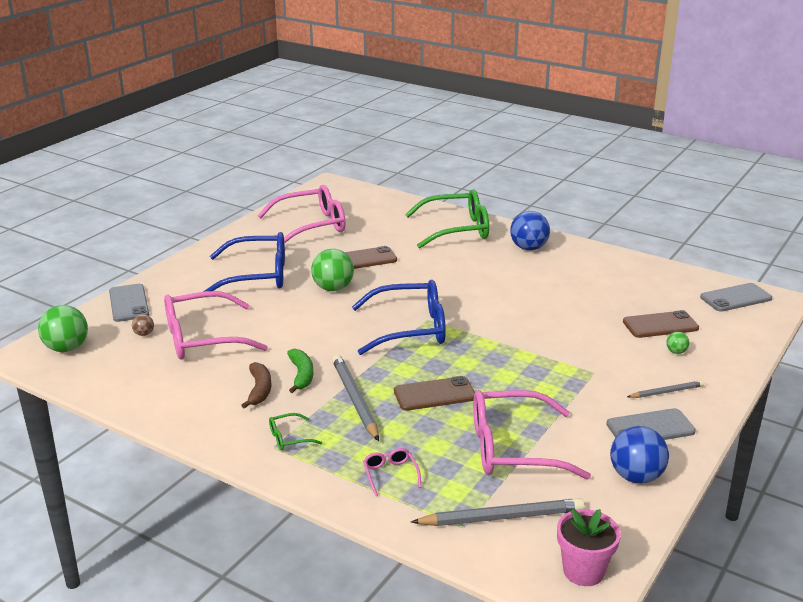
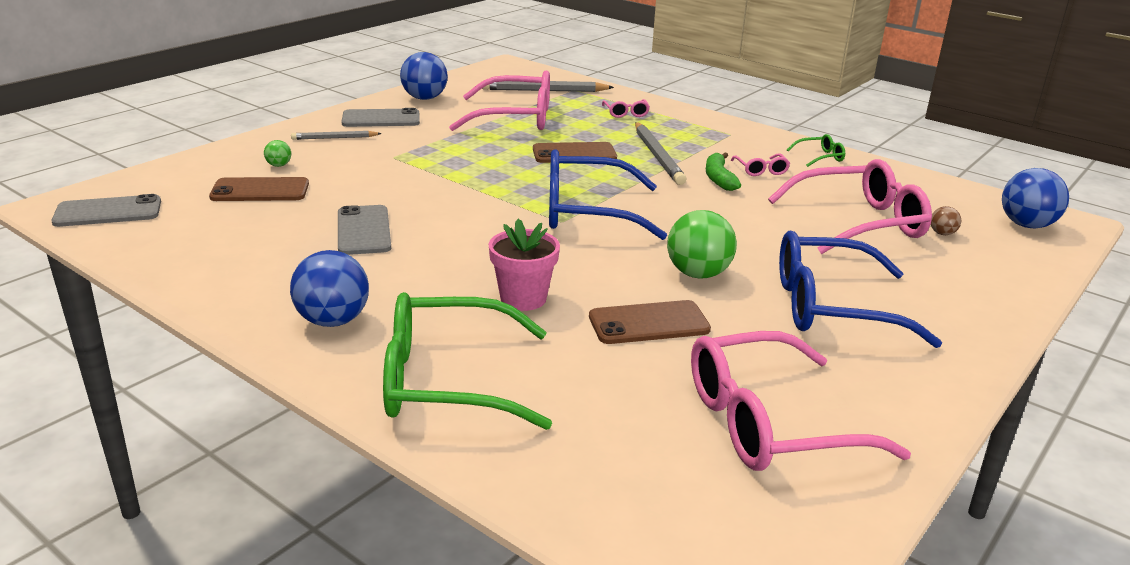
camera: 175 degrees left, 0 degrees up
(67, 348) = (1026, 225): green ball -> blue ball
(128, 303) = (1007, 277): grey phone -> grey phone (363, 230)
(259, 390) = (761, 170): brown banana -> pink glasses
(289, 438) = (718, 137): green glasses -> green glasses (820, 157)
(583, 571) = (501, 71): pink flower pot -> pink flower pot (523, 298)

